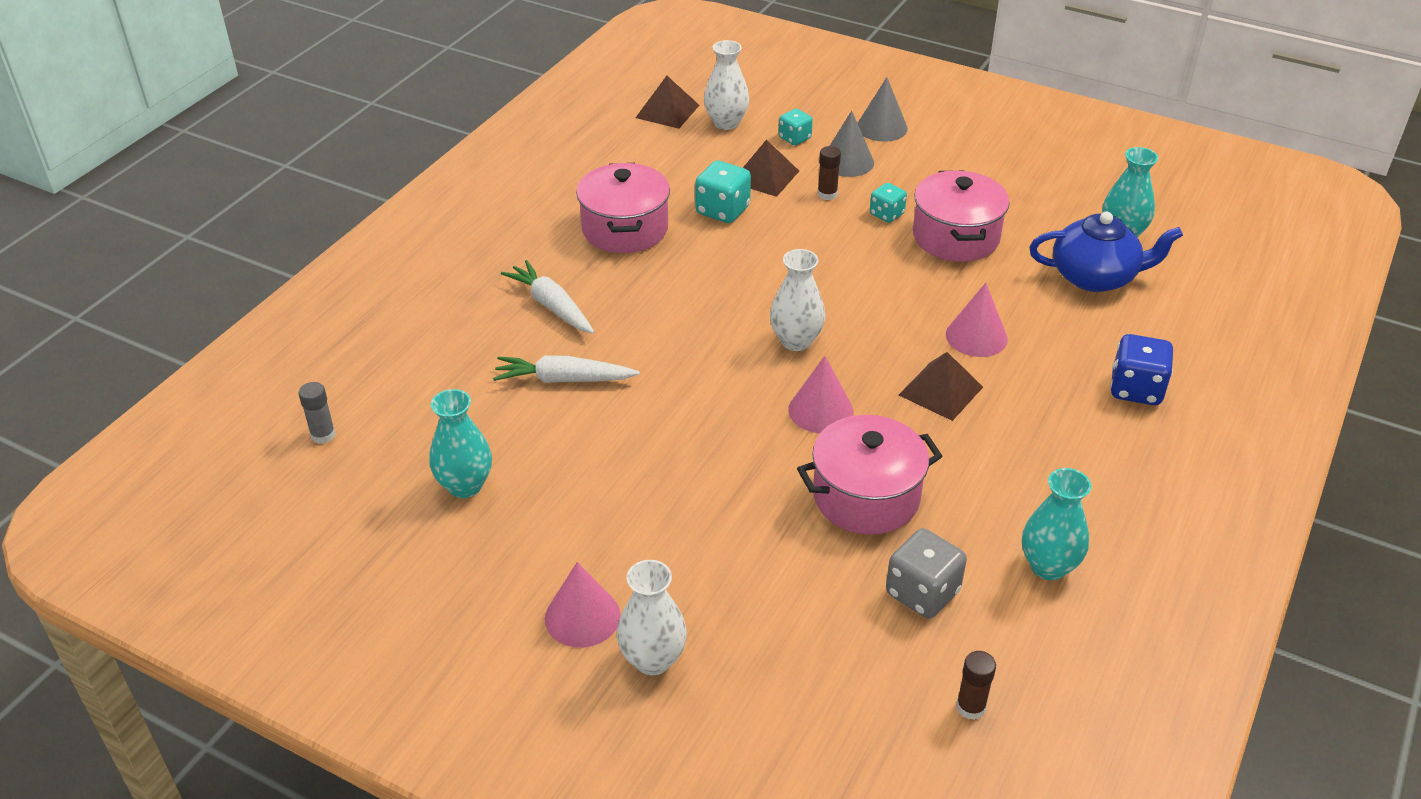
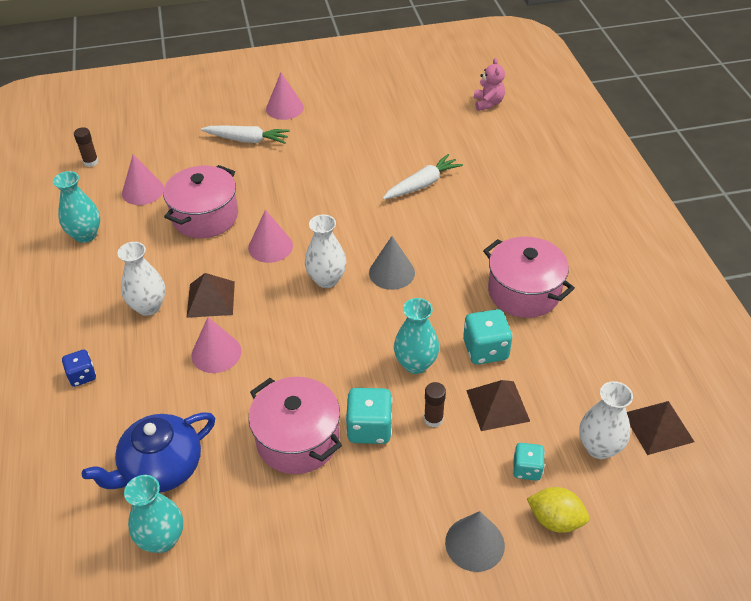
camera: 140 degrees right, 5 degrees up
(323, 435) = (488, 103): grey glue stick -> pink teddy bear
(465, 485) = (397, 120): turquoise vase -> turquoise vase (415, 364)
(551, 306) = (487, 216): white carrot -> white carrot (247, 140)
(653, 659) = (240, 111): white vase -> white vase (148, 307)
(811, 111) = (555, 520): none -> yellow lemon
(847, 162) = (456, 470): grey cone -> grey cone (392, 272)
(886, 214) = (369, 428): turquoise dice -> turquoise dice, size x1.59
(922, 593) = (143, 191): grey dice -> pink cone
(1136, 389) = (82, 376): blue dice -> blue dice, size x0.63

